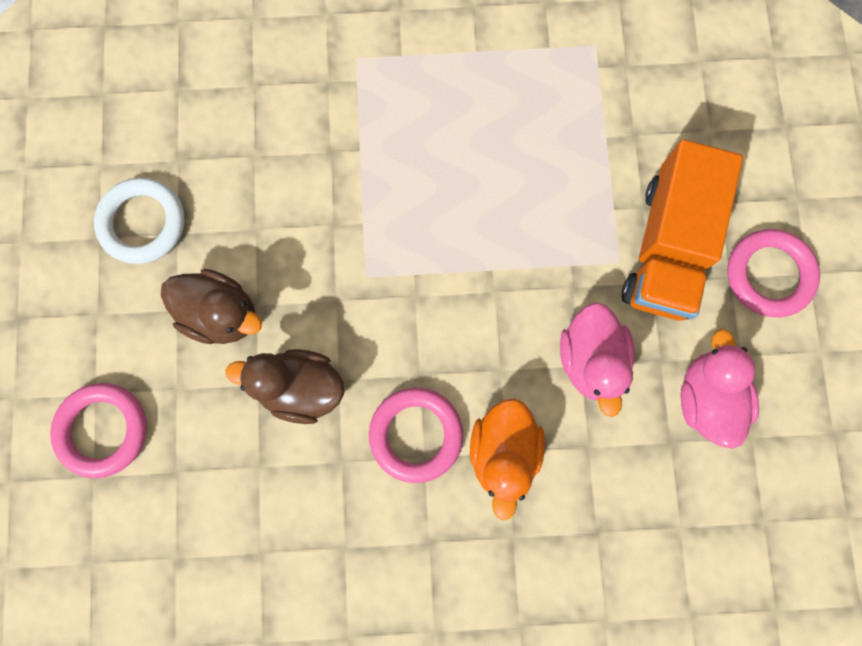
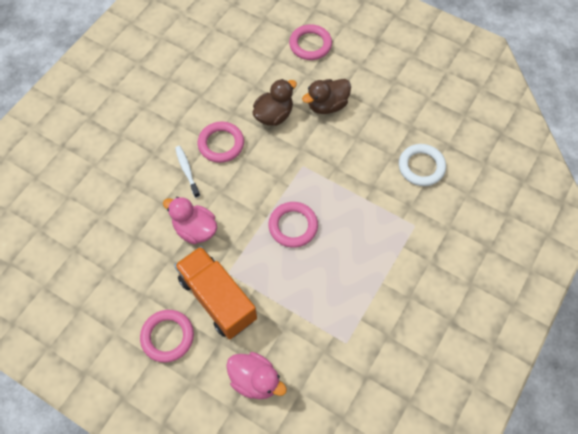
camera: 125 degrees right, 15 degrees down
(143, 223) = (389, 99): white ring -> white ring (421, 167)
(479, 221) = (293, 226): none -> pink ring
(503, 453) = (187, 170): orange duck -> white toothbrush
(706, 398) = (139, 265): pink duck -> pink duck (255, 380)

